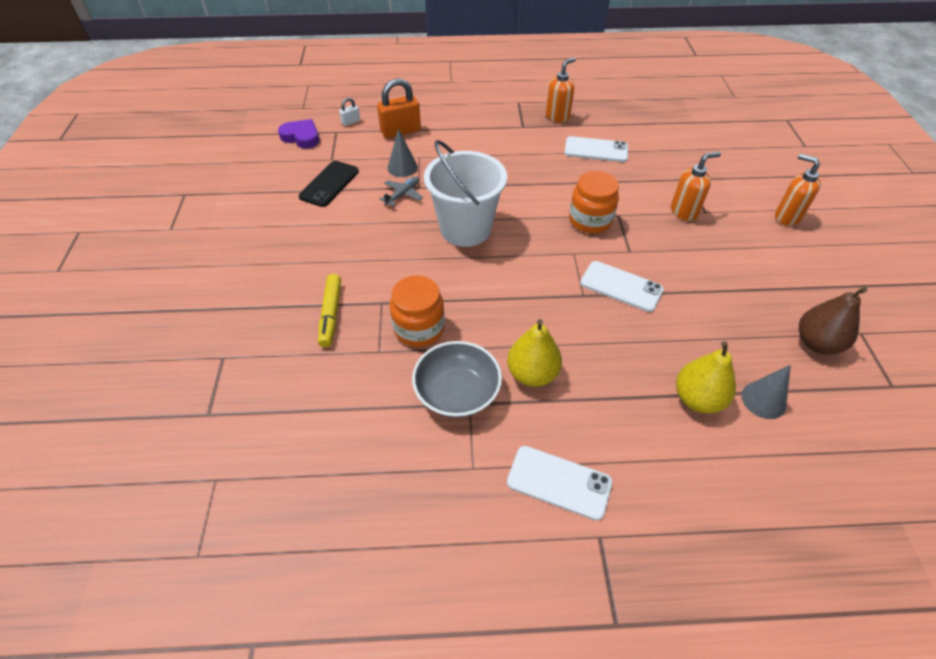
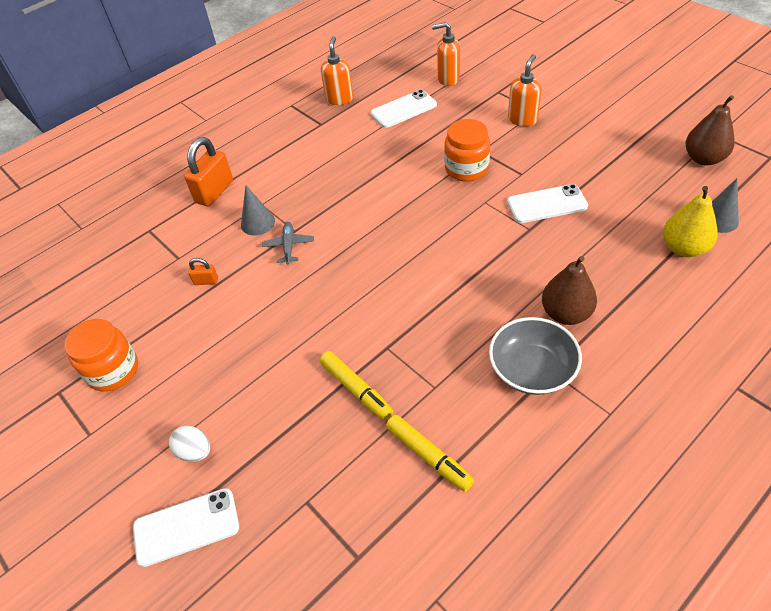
camera: 35 degrees left, 0 degrees up
(205, 280) = (195, 451): none -> white egg
(301, 137) = (118, 257): purple heart -> none
(320, 391) = (428, 456): none -> yellow marker
(329, 184) = (206, 281): black phone -> orange padlock
(351, 122) = (152, 212): white padlock -> none
(419, 328) = (443, 344): orange jar -> orange jar (113, 370)
(465, 229) = (379, 239): white bucket -> none
(532, 374) = (565, 313): yellow pear -> brown pear
(559, 482) = (673, 374): white phone -> white phone (186, 527)
(787, 217) = (590, 81): orange soap dispenser -> orange soap dispenser (448, 79)

